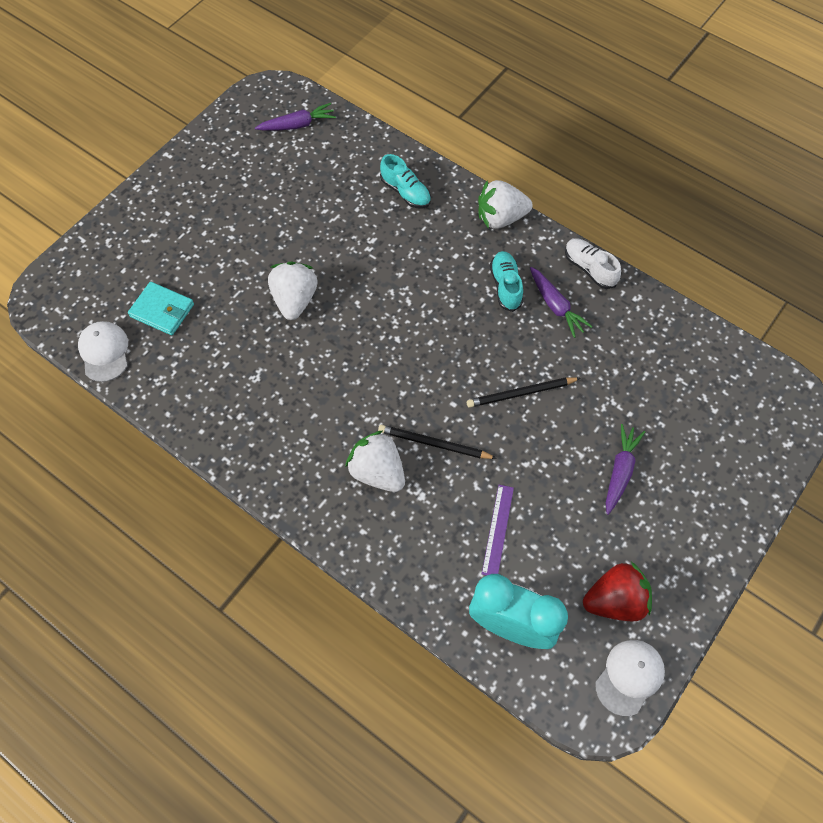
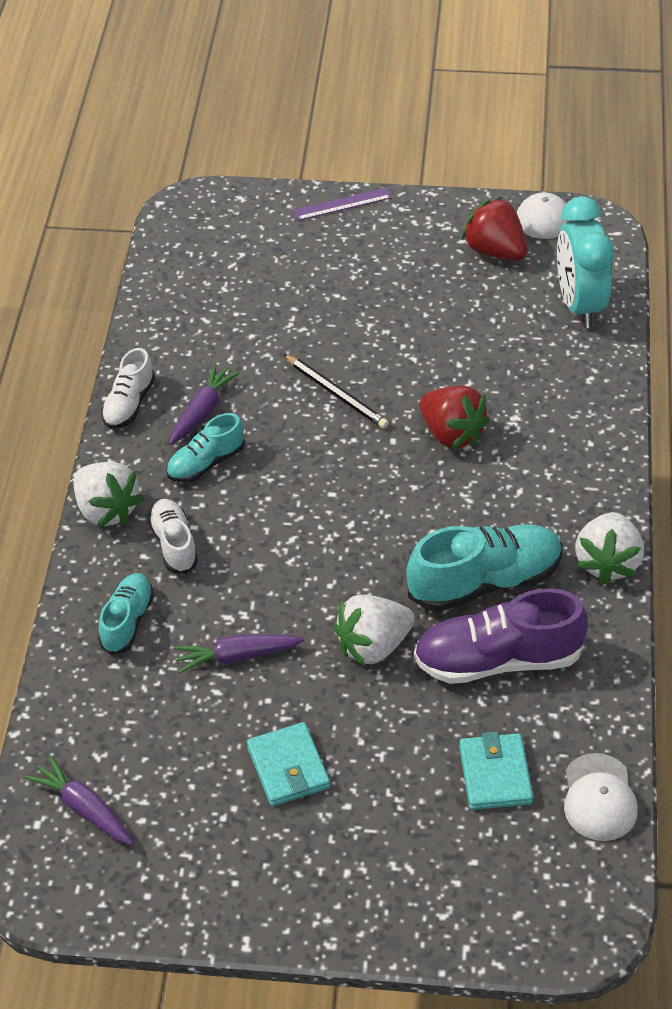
camera: 120 degrees left, 15 degrees down
(104, 352) = (599, 798): white cap -> white cap turned 45 degrees counterclockwise
(233, 358) = (498, 660): none -> purple shoe
(248, 219) = (288, 767): none -> turquoise wallet
(294, 386) = (484, 582): none -> turquoise shoe
(377, 471) = (520, 462): white strawberry -> white strawberry (607, 562)
(434, 444) = (451, 434): black pencil -> red strawberry
(448, 239) = (174, 544): none -> white shoe
(497, 530) = (499, 349): purple ruler -> purple ruler (342, 204)
(620, 471) = (364, 292): purple carrot -> purple carrot (237, 656)

